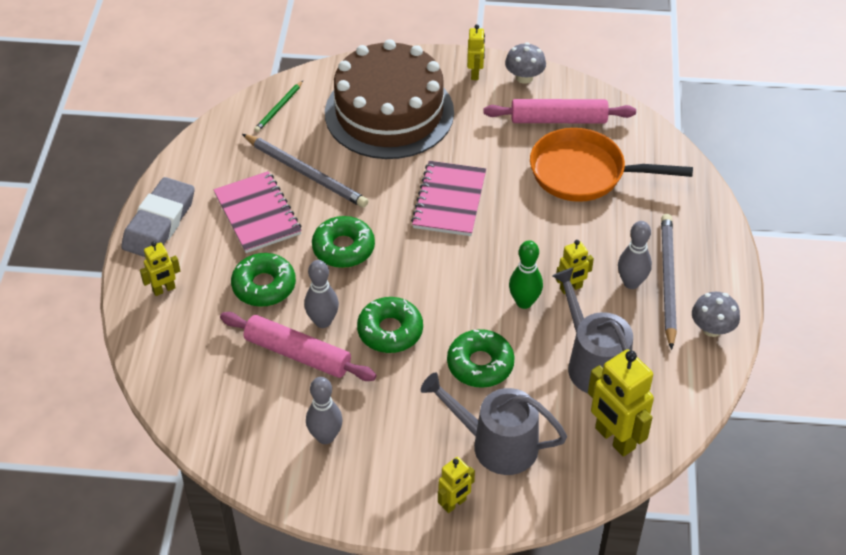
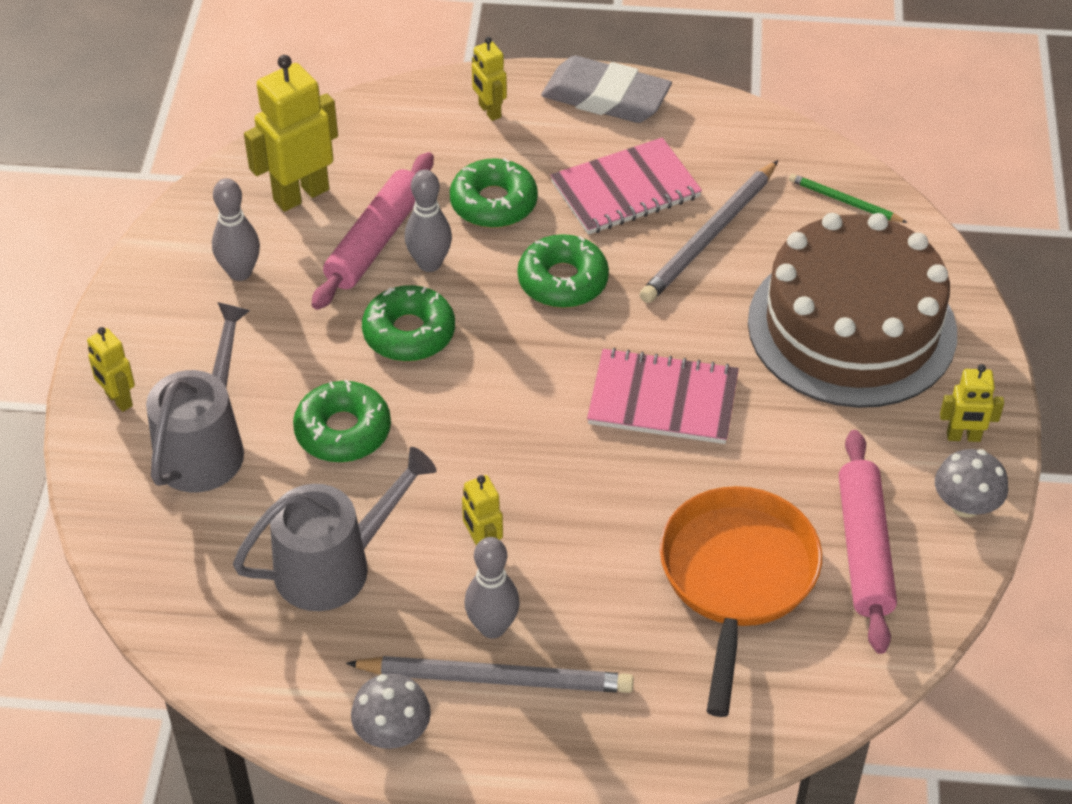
camera: 90 degrees right, 0 degrees up
(524, 302) = (456, 486): green bowling pin -> none
(614, 438) = (196, 582): yellow robot -> yellow robot (301, 194)

